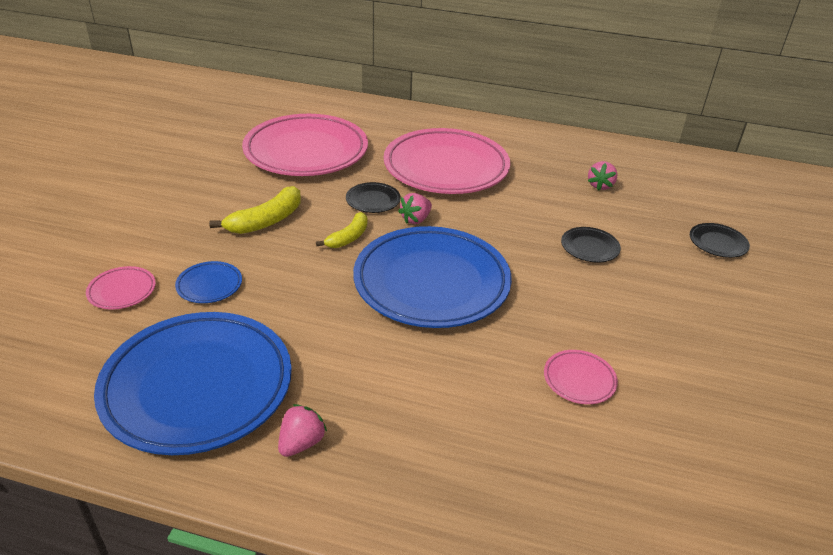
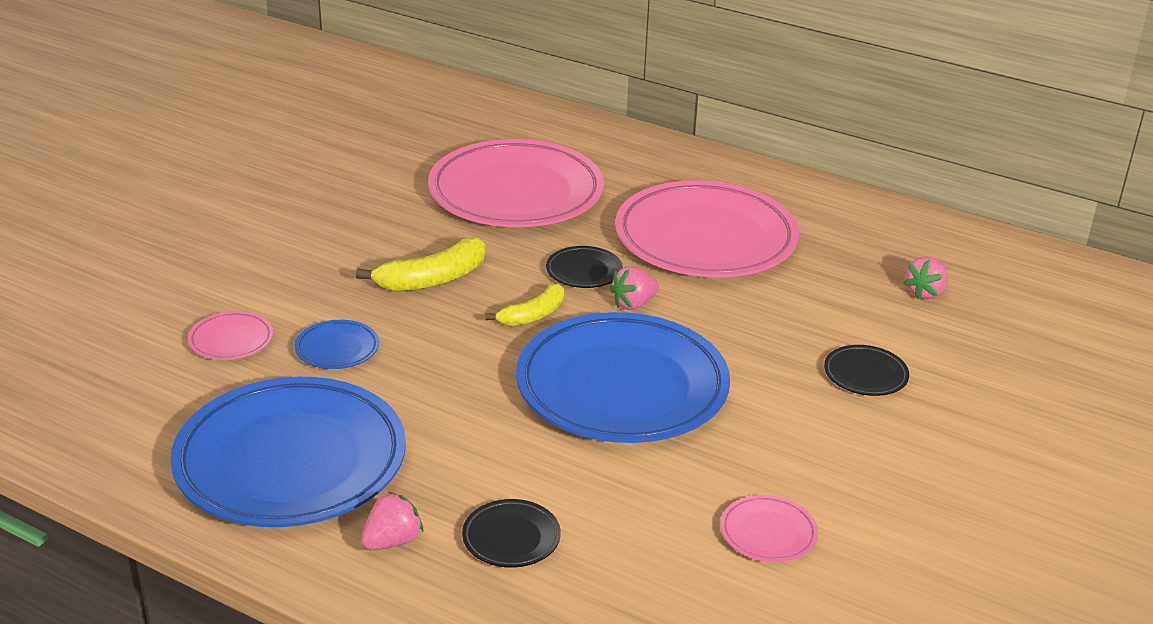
camera: 15 degrees right, 5 degrees down
(717, 243) = (1064, 396): black plate -> black plate (511, 538)

